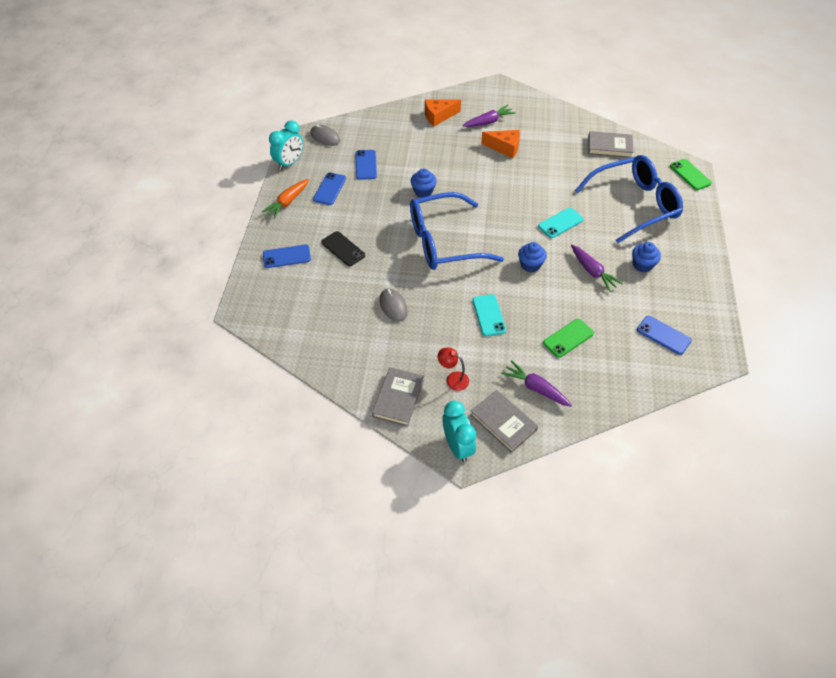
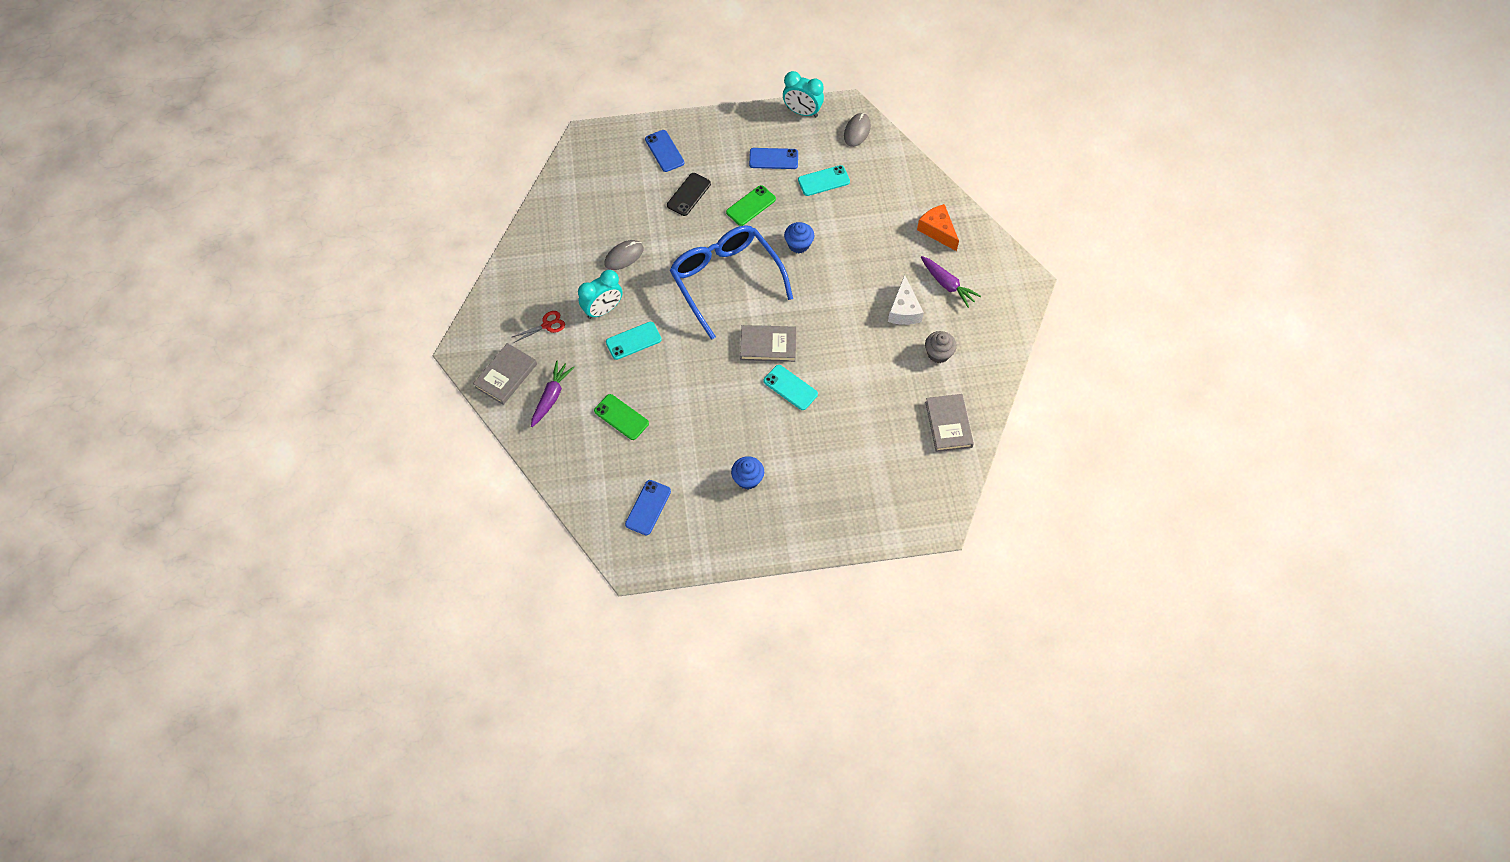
camera: 75 degrees right, 10 degrees up
(287, 202) = (741, 128): orange carrot -> none
(366, 165) = (823, 181): blue phone -> turquoise phone
(398, 398) = (514, 286): grey book -> grey book (768, 345)
(453, 379) = (547, 325): red lamp -> red scissors
(457, 446) = (473, 344): turquoise clock -> turquoise clock (603, 310)
(504, 148) = (904, 310): orange cheese -> white cheese
(530, 265) = (715, 367): blue cupcake -> none
(547, 139) = (938, 353): none -> grey cupcake
(592, 272) = (722, 429): purple carrot -> none
(634, 205) = (847, 462): blue glasses -> none
(690, 175) = (926, 522): green phone -> green phone (751, 206)

